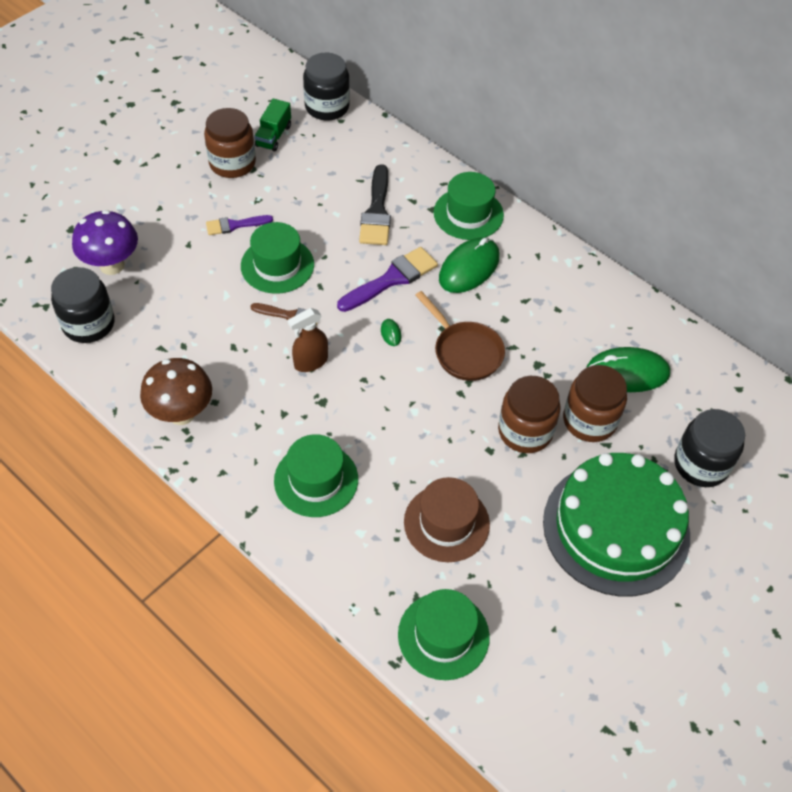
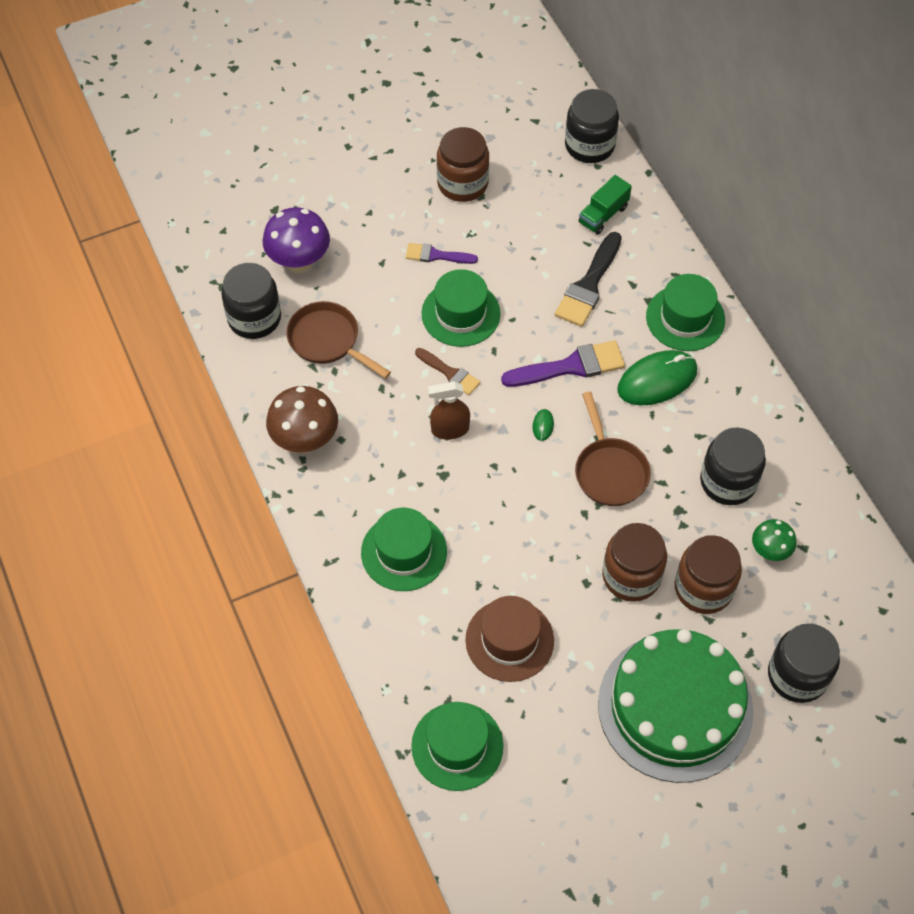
camera: 25 degrees right, 5 degrees up
(166, 322) = (328, 341): none -> brown pan
(273, 136) = (518, 164): green truck -> green truck (603, 215)
(566, 329) = (728, 481): none -> black jar
(627, 372) = (769, 551): green mouse -> green mushroom

